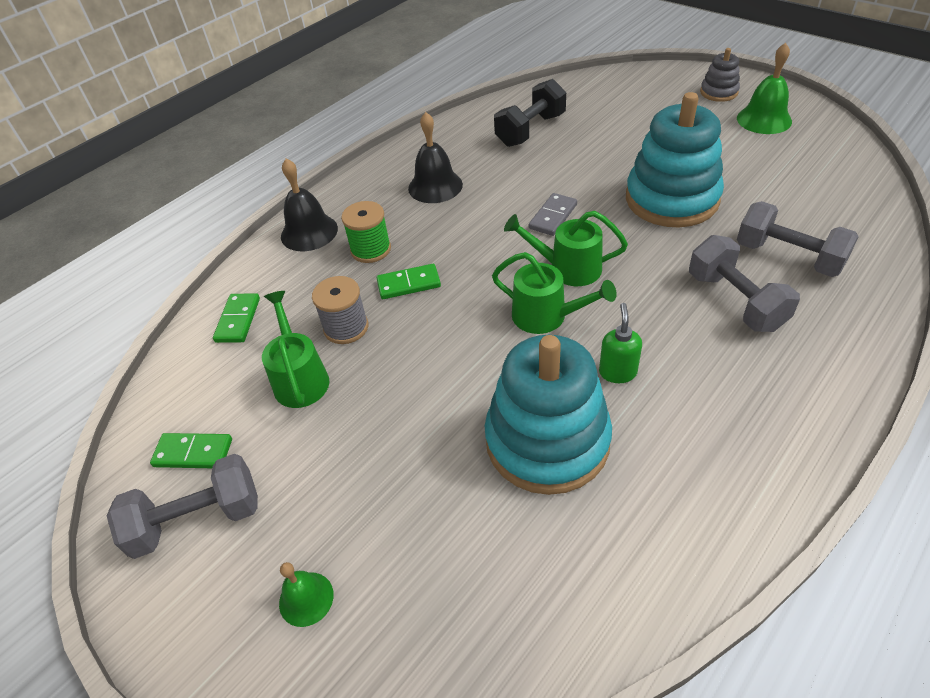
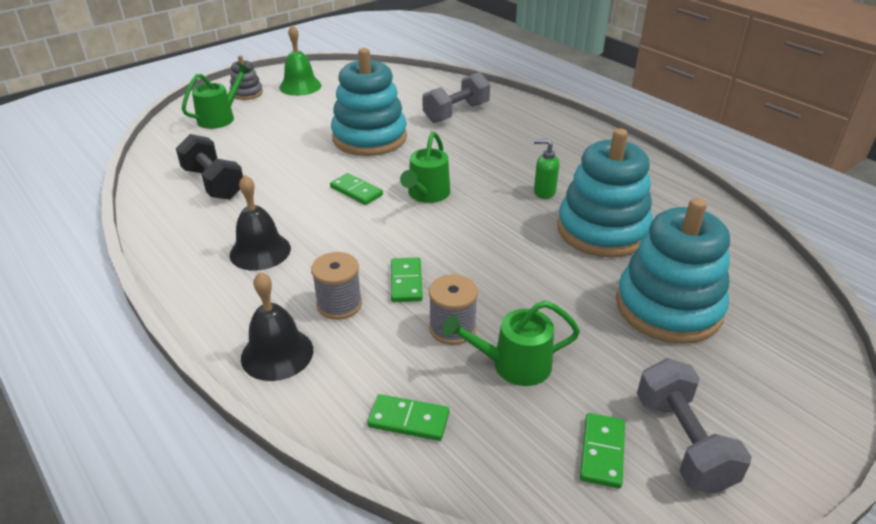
camera: 85 degrees left, 10 degrees down
(306, 599) = (747, 363): green bell -> none
(371, 249) = (339, 304): green spool -> grey spool
(400, 515) = (668, 307): none -> turquoise stacking toy
(547, 316) = (478, 212): green watering can -> green watering can (220, 117)
(553, 216) = (356, 191): grey domino -> green domino
(735, 301) = (490, 138): grey dumbbell -> none

